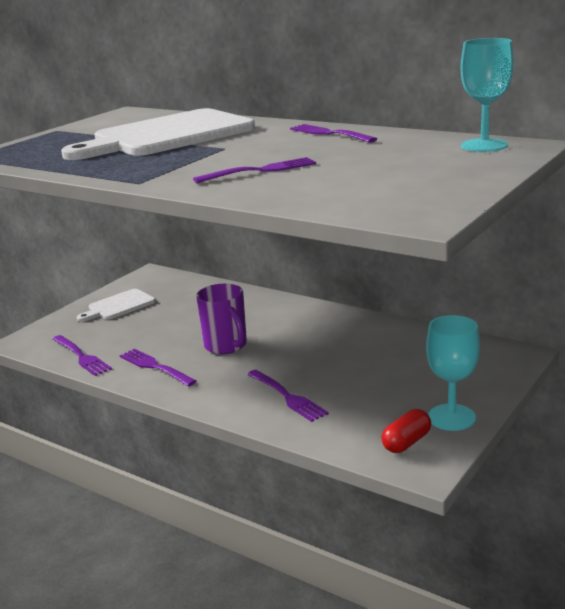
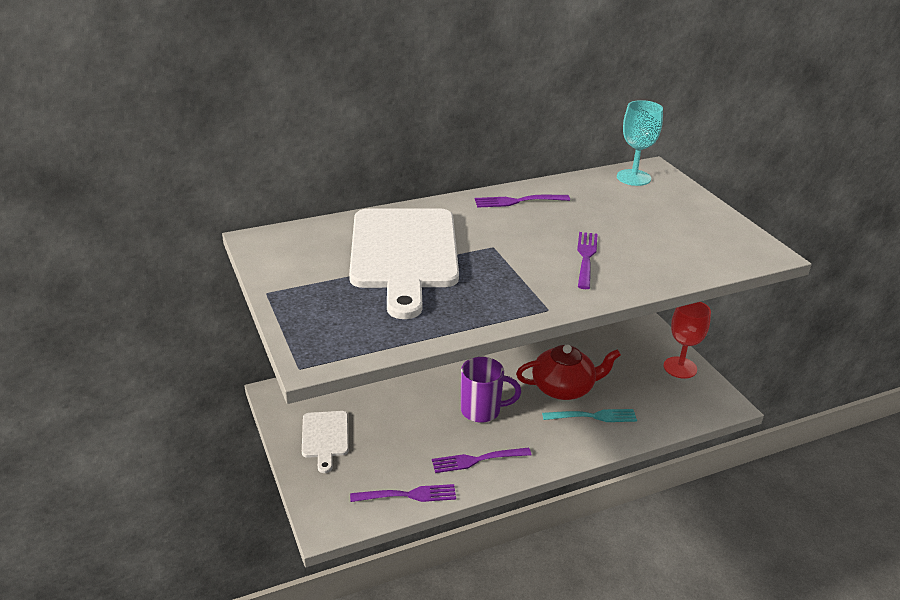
camera: 60 degrees left, 10 degrees up
(287, 396) = (592, 416): purple fork -> turquoise fork
(313, 368) = (564, 388): none -> red teapot
(406, 442) = (694, 397): red capsule -> none
(451, 417) = (680, 367): turquoise goblet -> red goblet

